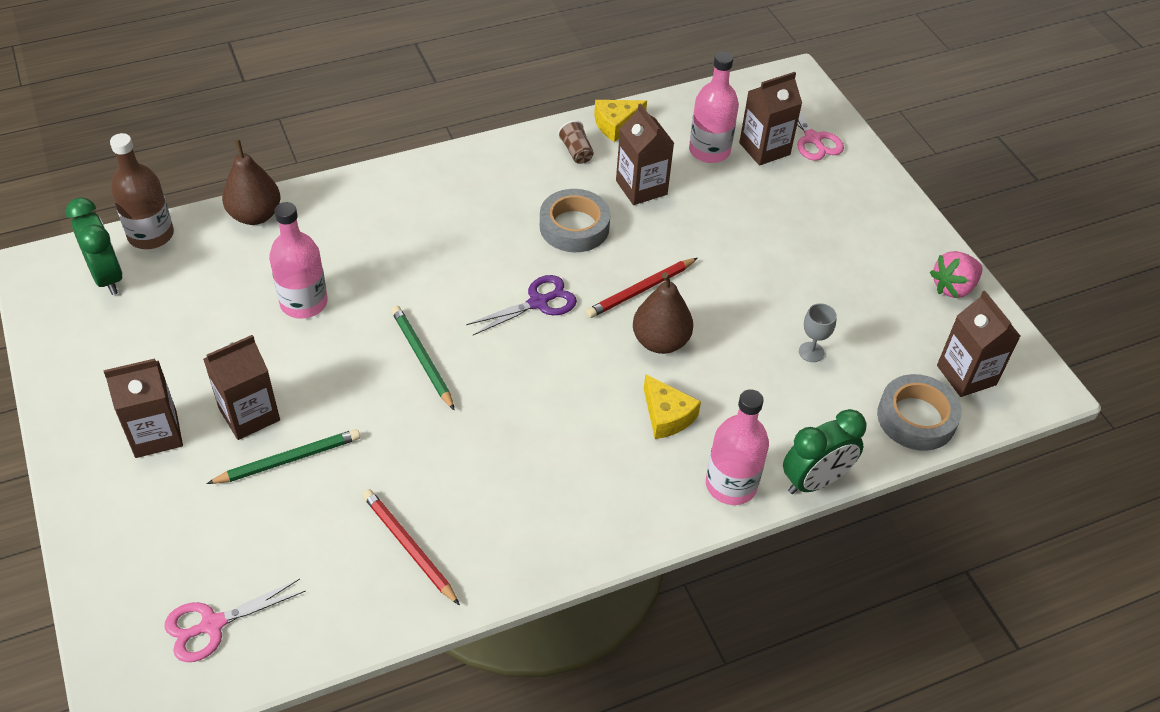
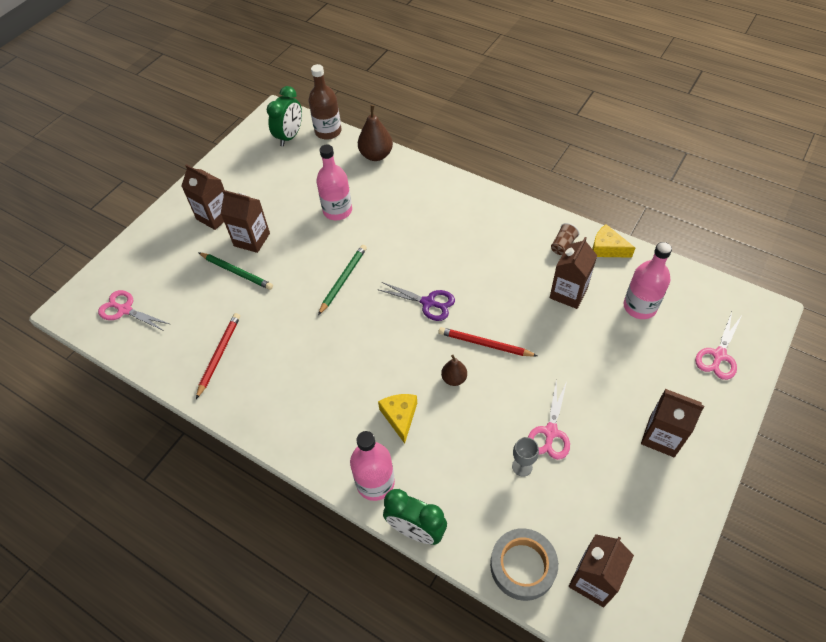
camera: 60 degrees right, 5 degrees up
(574, 227) = (502, 282): grey tape -> none
(660, 341) = (454, 378): brown pear -> brown pear, size x0.59
(667, 416) = (400, 417): yellow cheese -> yellow cheese turned 150 degrees clockwise
(764, 149) = (676, 334): brown carton -> brown carton (661, 436)
(791, 306) = (550, 432): none -> pink scissors
(953, 287) = (671, 525): pink strawberry -> none

